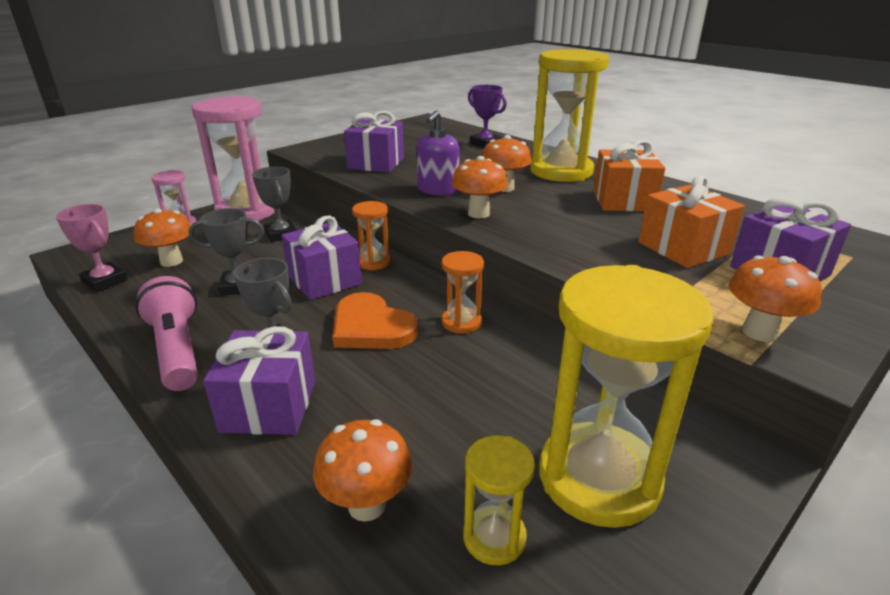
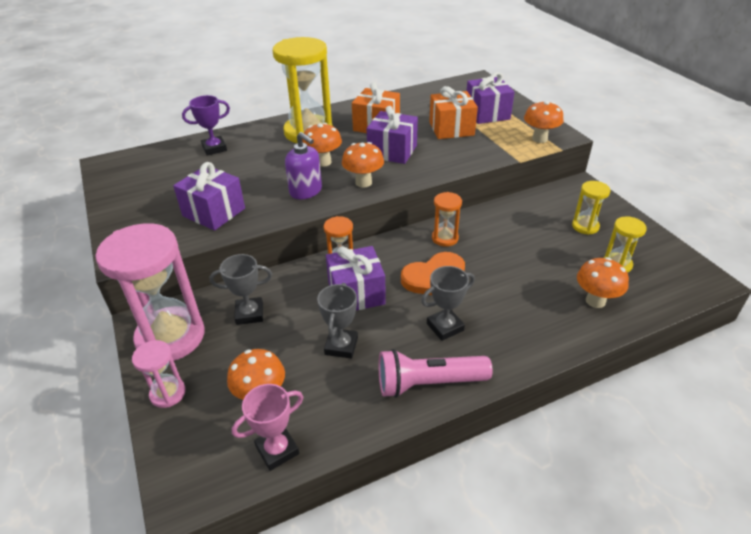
camera: 70 degrees left, 10 degrees up
(269, 405) = (509, 333): purple gift -> purple gift (392, 151)
(598, 478) = (585, 226): yellow hourglass -> yellow hourglass, size x0.47

